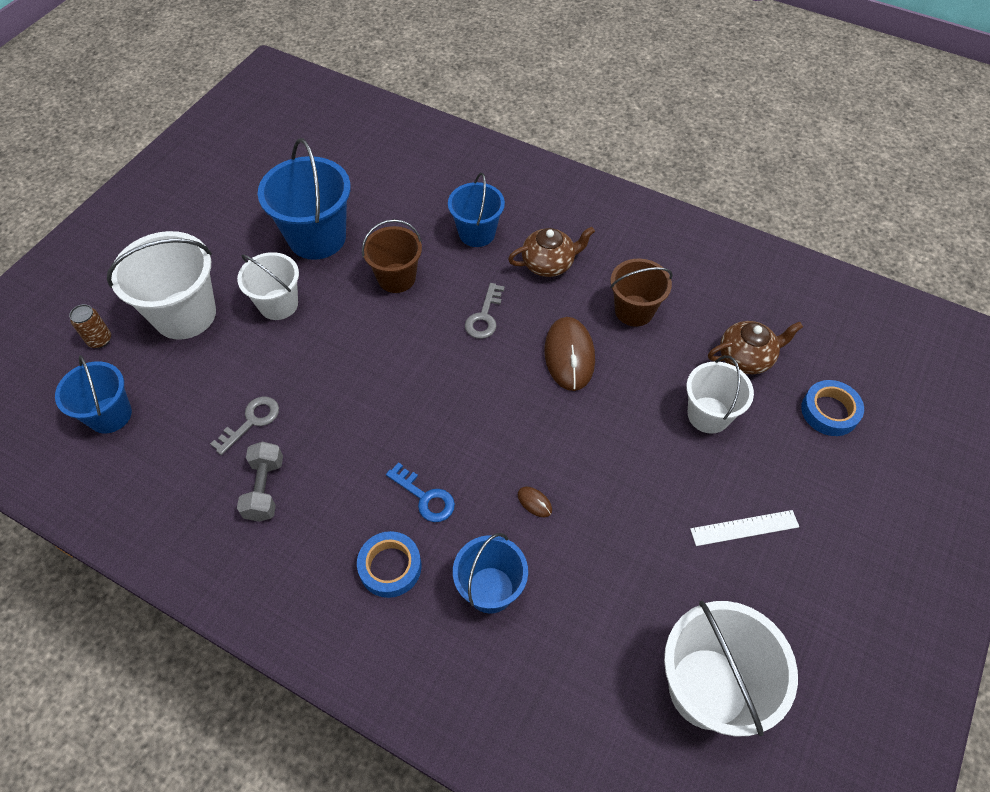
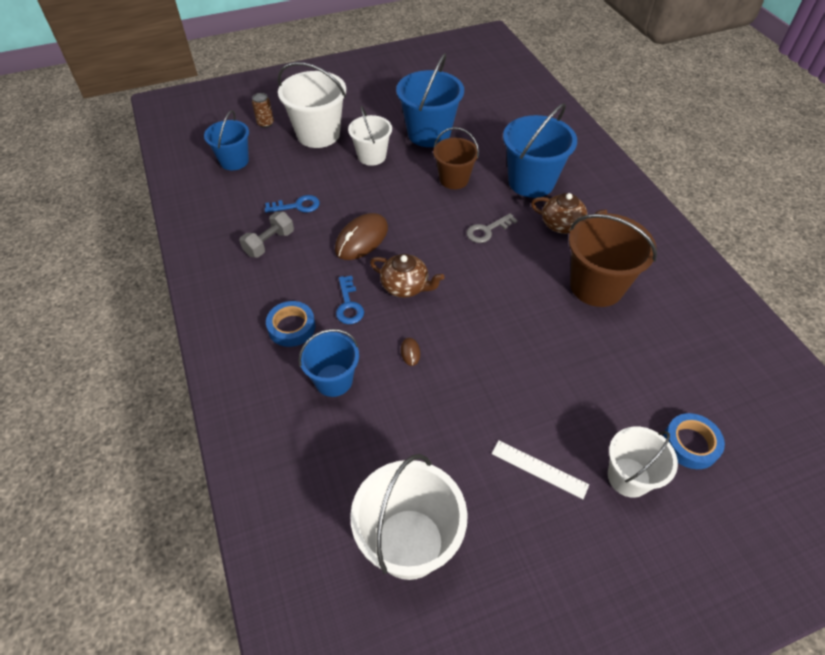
camera: 40 degrees right, 5 degrees down
(251, 421) = (297, 206): grey key -> blue key
(477, 233) = (531, 182): blue bucket -> blue bucket, size x1.57
(569, 355) = (521, 285): brown mouse -> brown mouse (361, 239)
(634, 310) = (596, 286): brown bucket -> brown bucket, size x1.57
(708, 415) = (586, 382): white bucket -> white bucket (628, 477)
(746, 358) = (655, 366): brown teapot -> brown teapot (405, 286)

